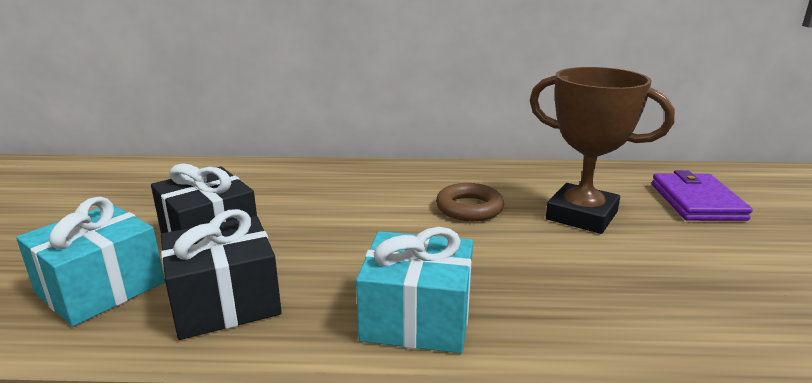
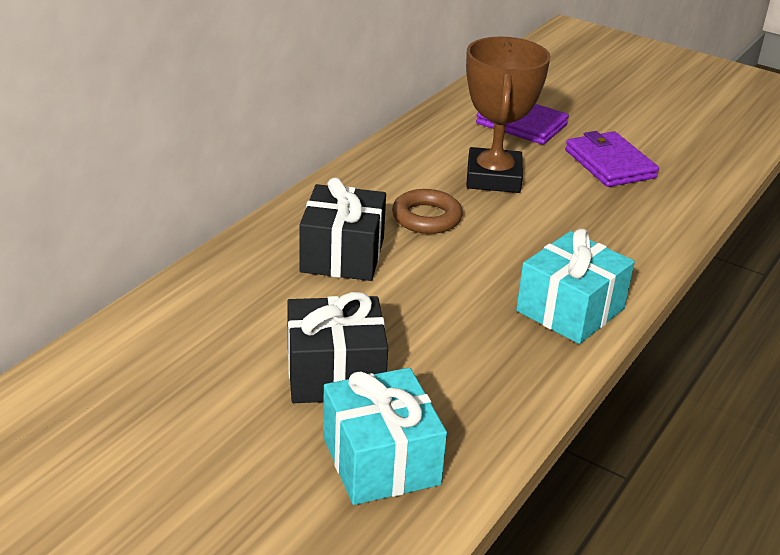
camera: 60 degrees left, 10 degrees up
(225, 302) = (471, 392): black gift -> black gift (342, 255)
(581, 215) = (493, 178): brown trophy -> brown trophy turned 60 degrees counterclockwise
(732, 263) = (610, 164): none -> purple wallet

